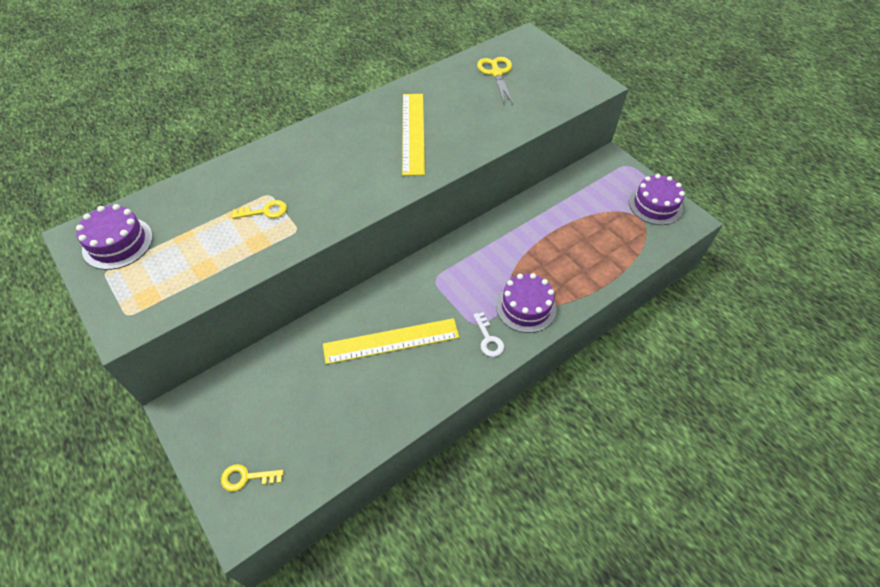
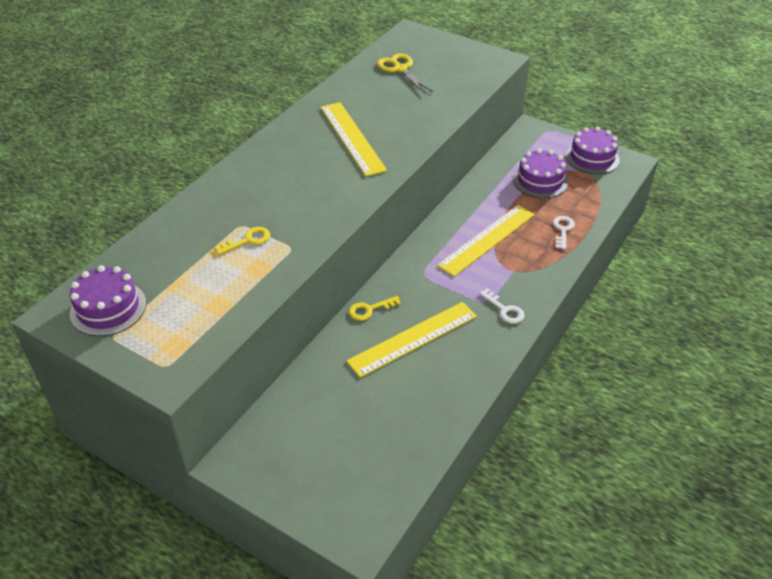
camera: 20 degrees left, 10 degrees down
(246, 477) = (340, 498): yellow key -> yellow key (369, 309)
(510, 261) = (487, 239): none -> yellow ruler
(525, 307) = (523, 273): purple cake -> purple cake (540, 181)
(586, 273) = (562, 230): none -> white key

